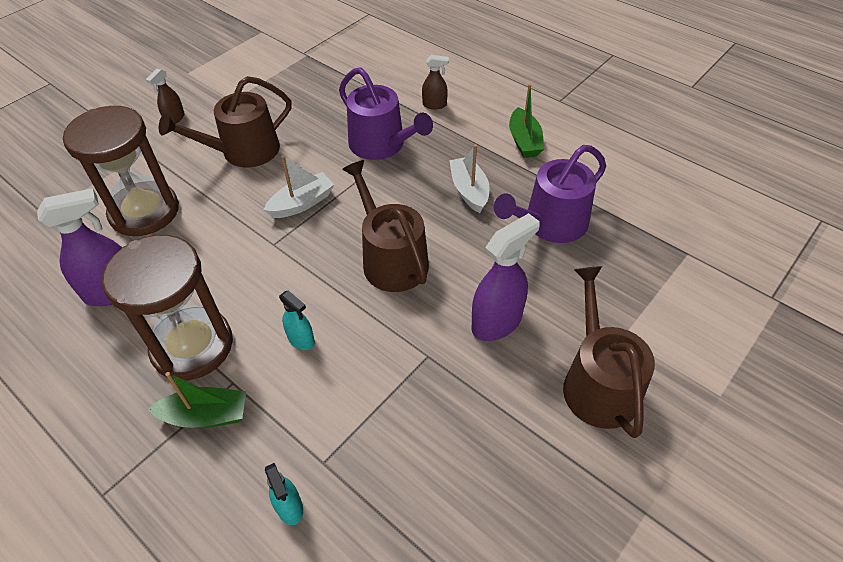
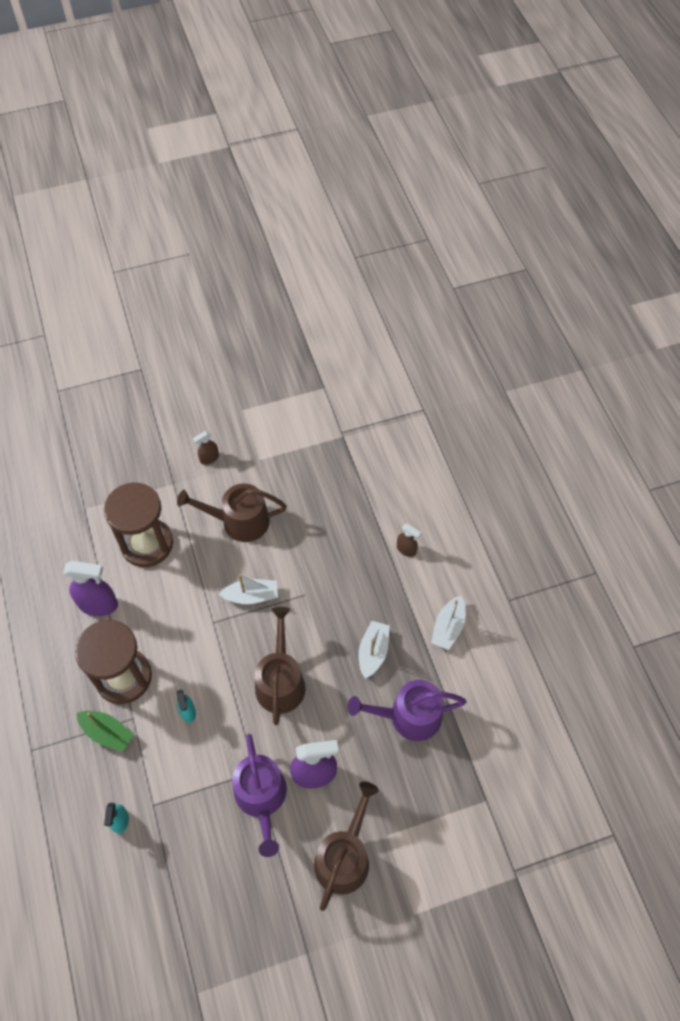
camera: 30 degrees right, 10 degrees up
(381, 145) = (339, 570): purple watering can -> purple watering can (261, 797)
(524, 141) = (448, 627): green boat -> white boat

